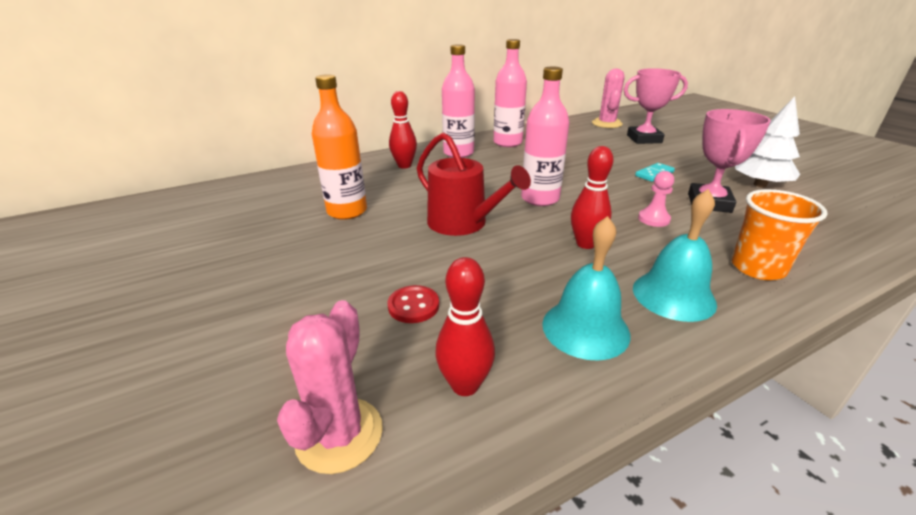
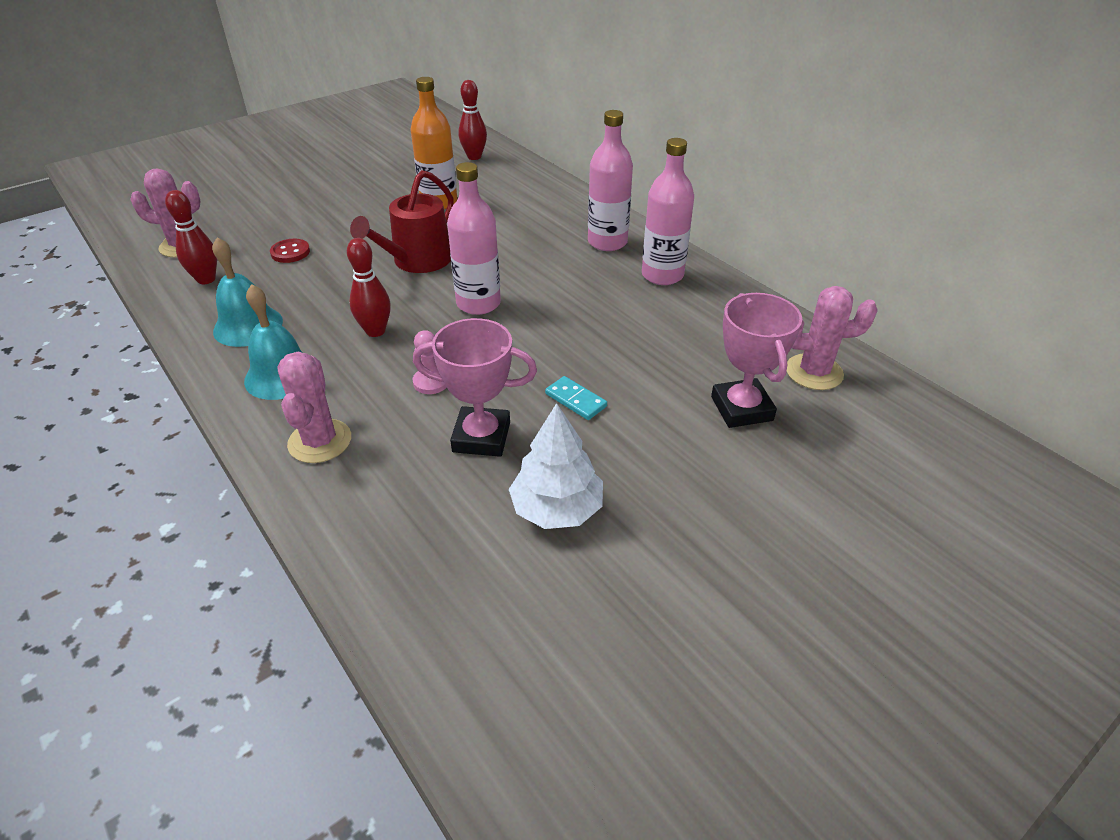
camera: 80 degrees right, 10 degrees up
(404, 166) = (555, 214): red bowling pin -> red bowling pin (474, 157)
(757, 268) = (320, 441): orange cup -> pink cactus

